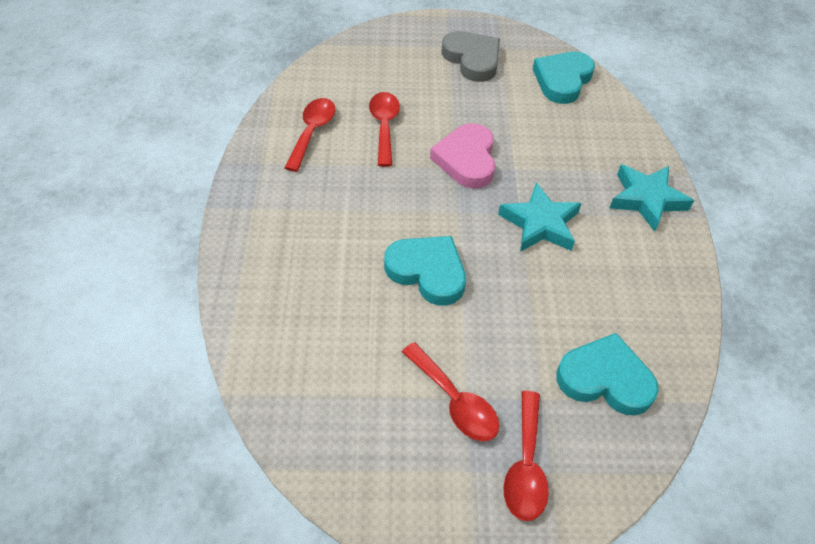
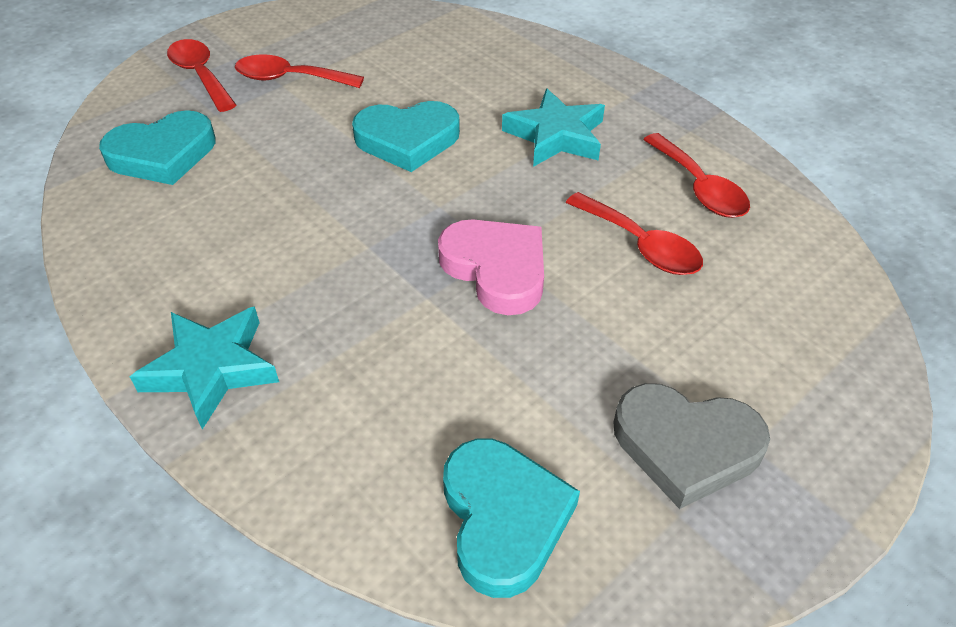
camera: 140 degrees right, 5 degrees down
(540, 224) = (334, 249): turquoise star -> turquoise star (555, 136)

